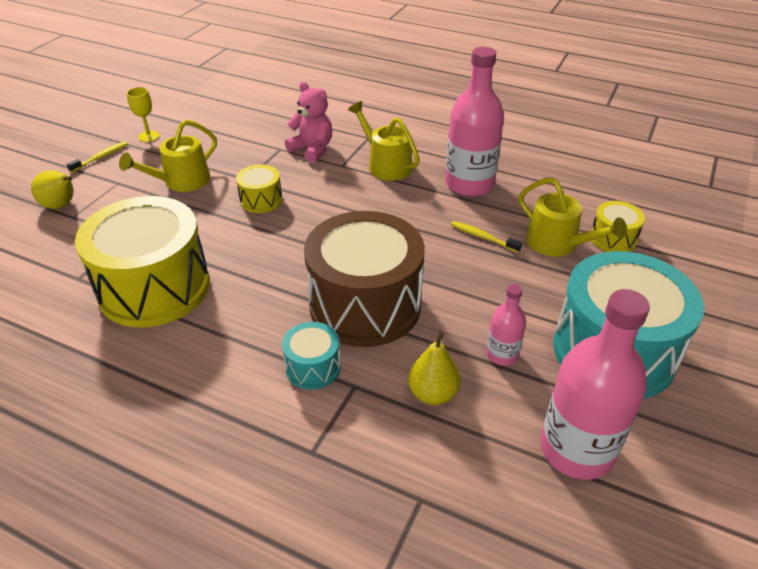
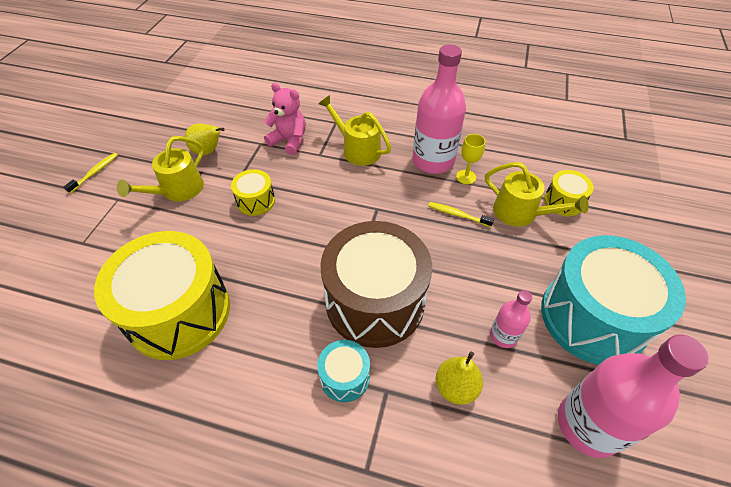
camera: 10 degrees left, 10 degrees up
(61, 205) = (68, 232): yellow pear -> yellow pear (208, 151)
(149, 136) = (136, 144): yellow goblet -> yellow goblet (466, 177)

